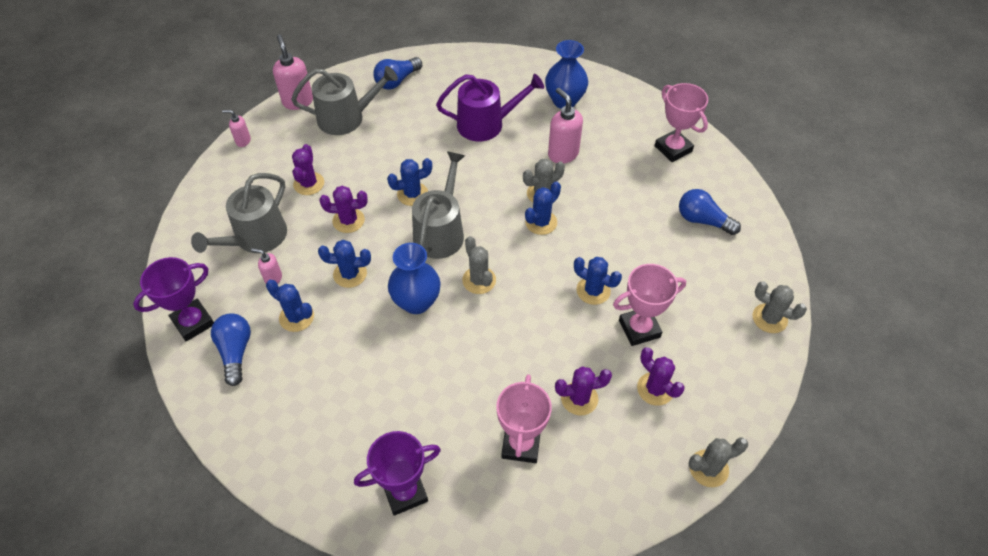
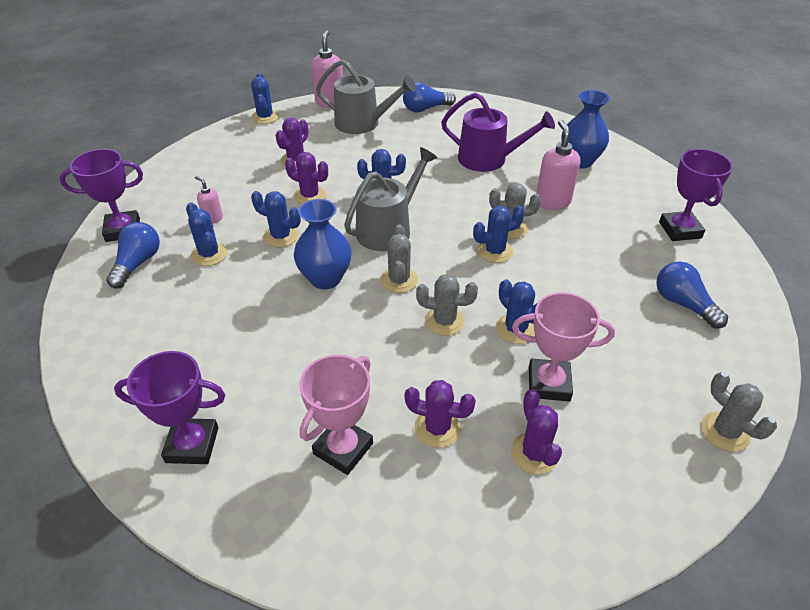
camera: 25 degrees right, 10 degrees down
(243, 141) = (265, 117): pink soap dispenser -> blue cactus
(256, 238) = (222, 185): grey watering can -> none
(673, 149) = (680, 230): pink trophy -> purple trophy
(708, 468) = (556, 573): grey cactus -> grey cactus (444, 321)

